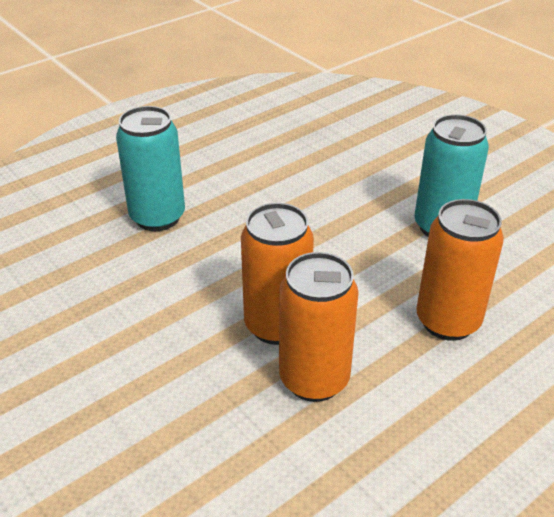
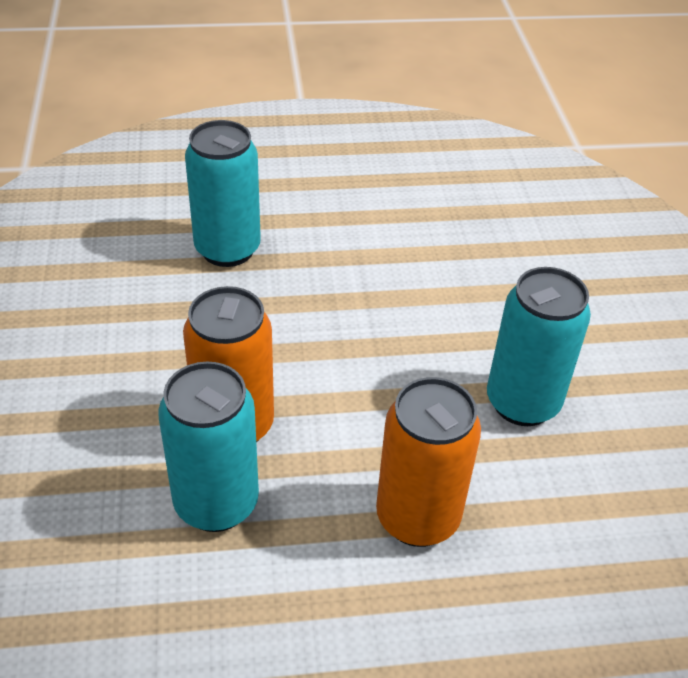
camera: 30 degrees right, 5 degrees up
(314, 379) = (216, 503): orange can -> turquoise can

